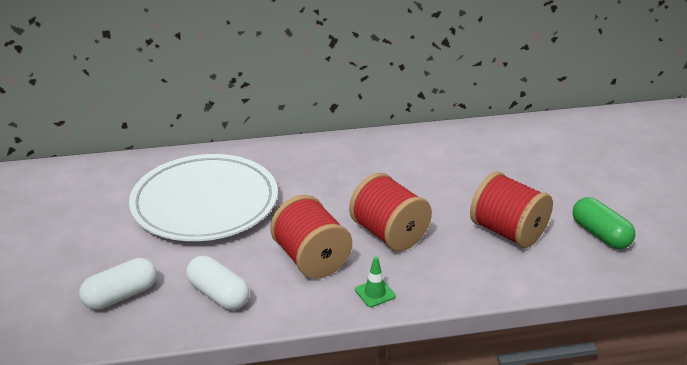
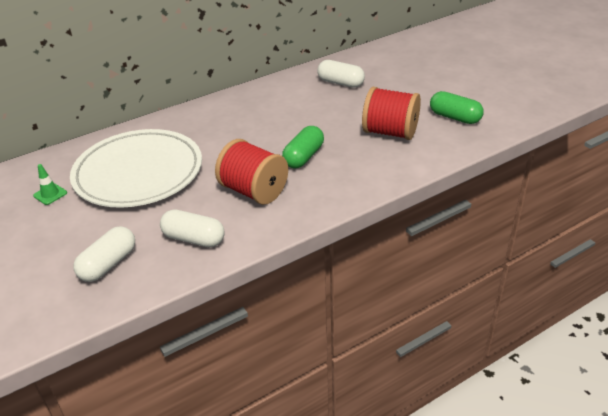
camera: 20 degrees left, 5 degrees up
(375, 293) = (318, 202): green traffic cone -> green traffic cone (50, 194)
(389, 234) = (303, 157): red spool -> green capsule
(484, 154) = (340, 83): none -> white capsule

